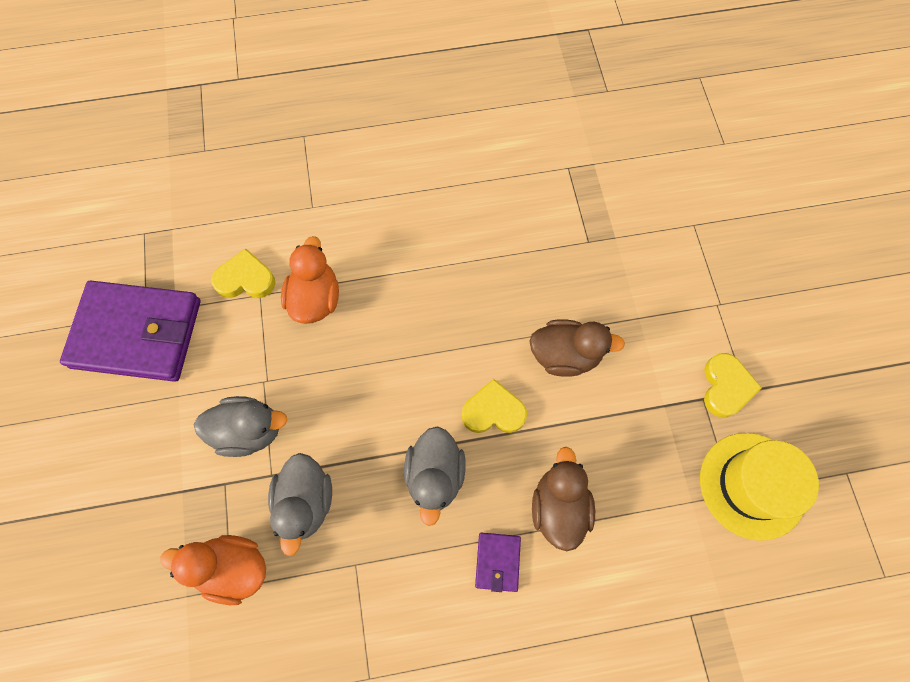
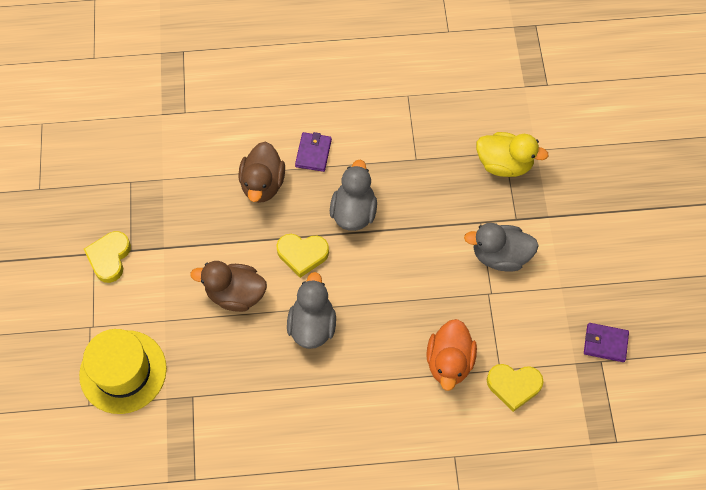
camera: 175 degrees left, 5 degrees down
(137, 333) = (605, 343): purple wallet -> purple wallet, size x0.42
(233, 568) = (504, 164): orange duck -> yellow duck
(306, 502) = (453, 202): grey duck -> grey duck (312, 325)
(752, 485) = (114, 186): yellow hat -> yellow hat (123, 371)

